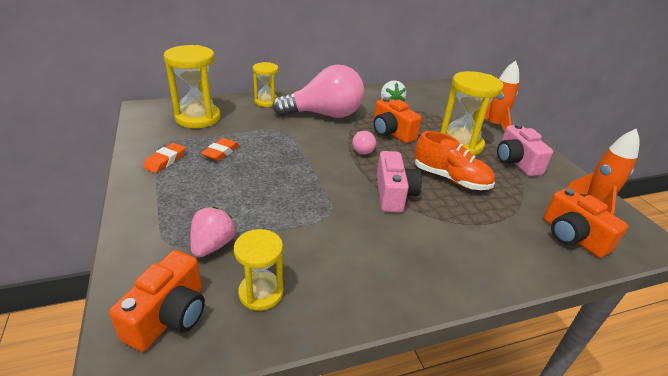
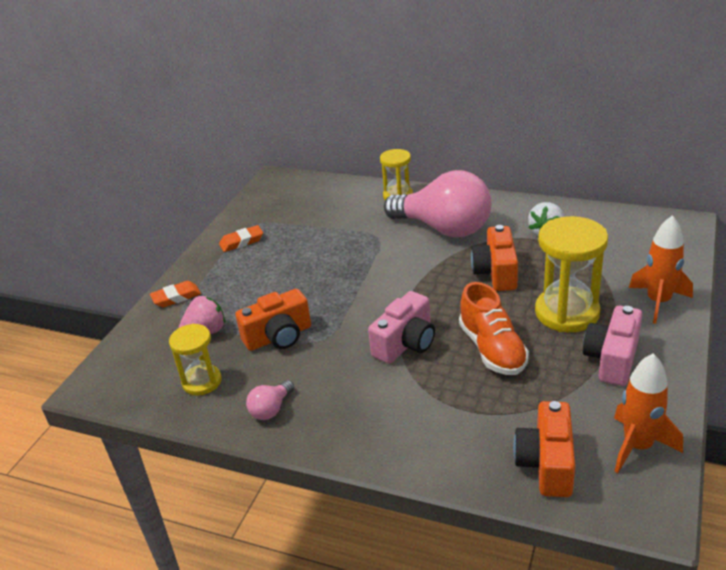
camera: 45 degrees right, 0 degrees up
(169, 316) = (134, 371): orange camera -> orange camera (278, 337)
(198, 118) = (310, 201): yellow hourglass -> none
(221, 152) = (294, 246): orange eraser -> orange eraser (176, 297)
(362, 149) = (434, 283): pink light bulb -> pink light bulb (271, 409)

